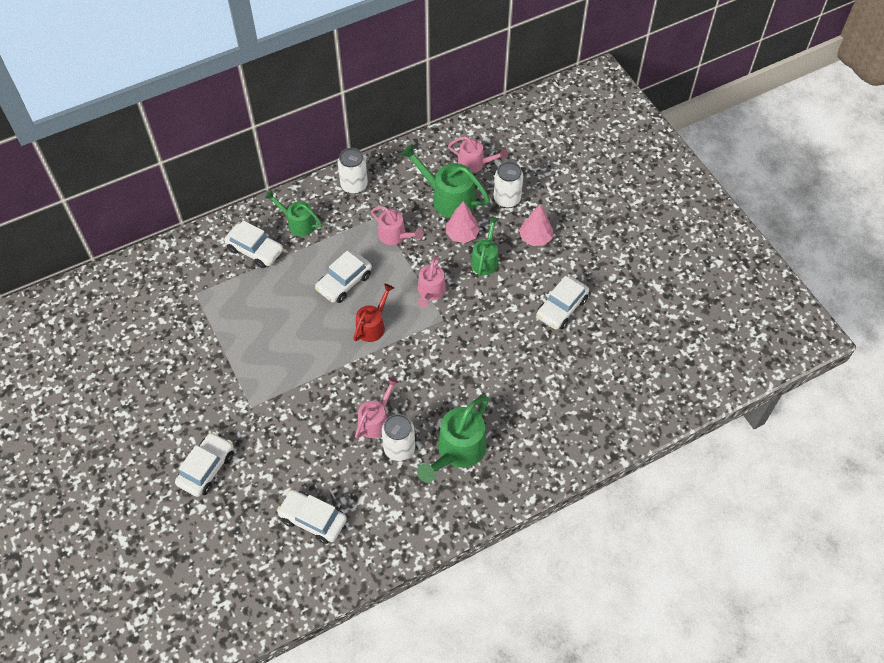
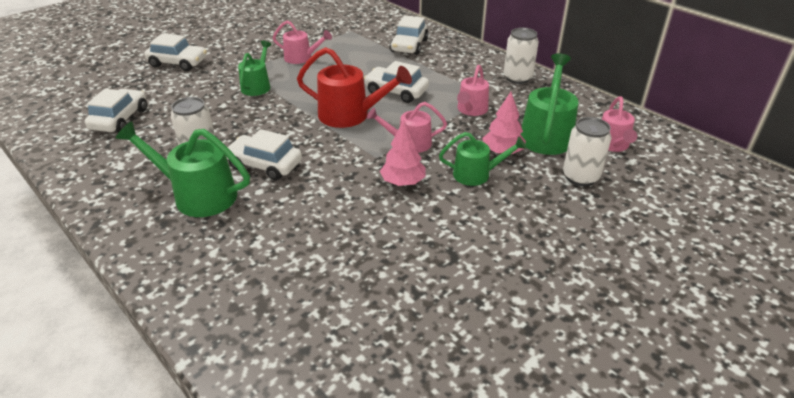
camera: 75 degrees right, 20 degrees down
(298, 223) = (451, 59): green watering can -> green watering can (257, 86)
(372, 325) = (350, 115): red watering can -> red watering can, size x1.59
(375, 420) = (234, 135): pink watering can -> pink watering can (301, 58)
(535, 238) = (537, 210): pink tree -> pink tree (403, 182)
(561, 308) = (436, 252): white car -> white car (265, 165)

